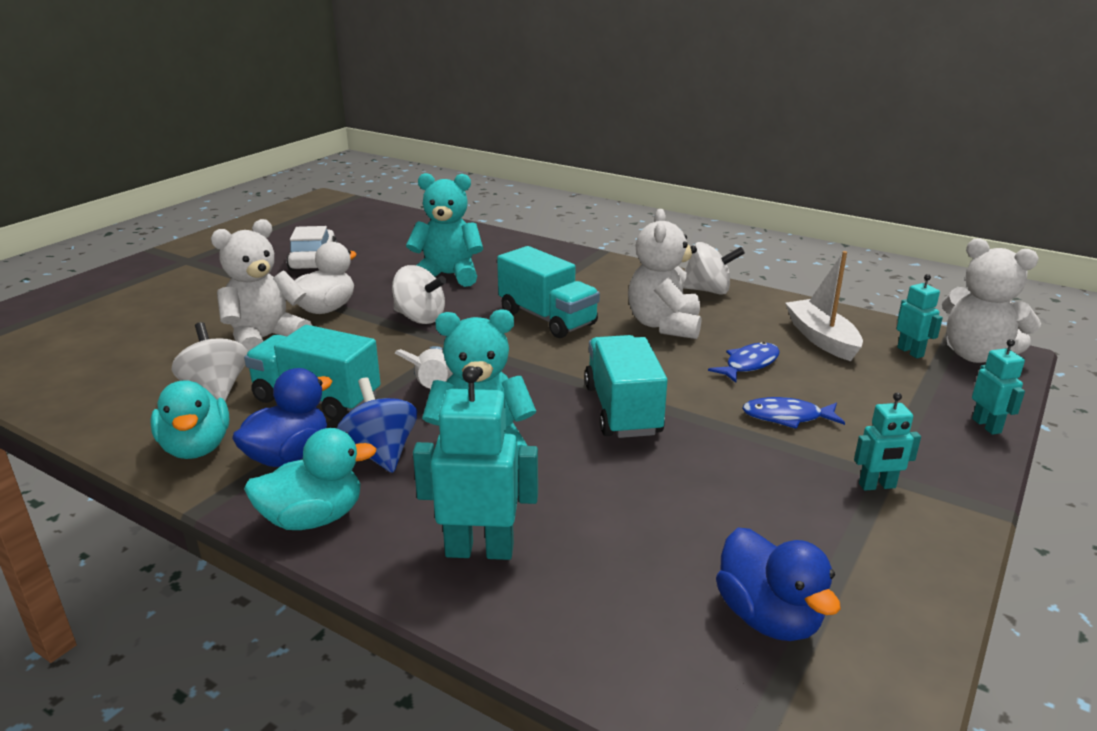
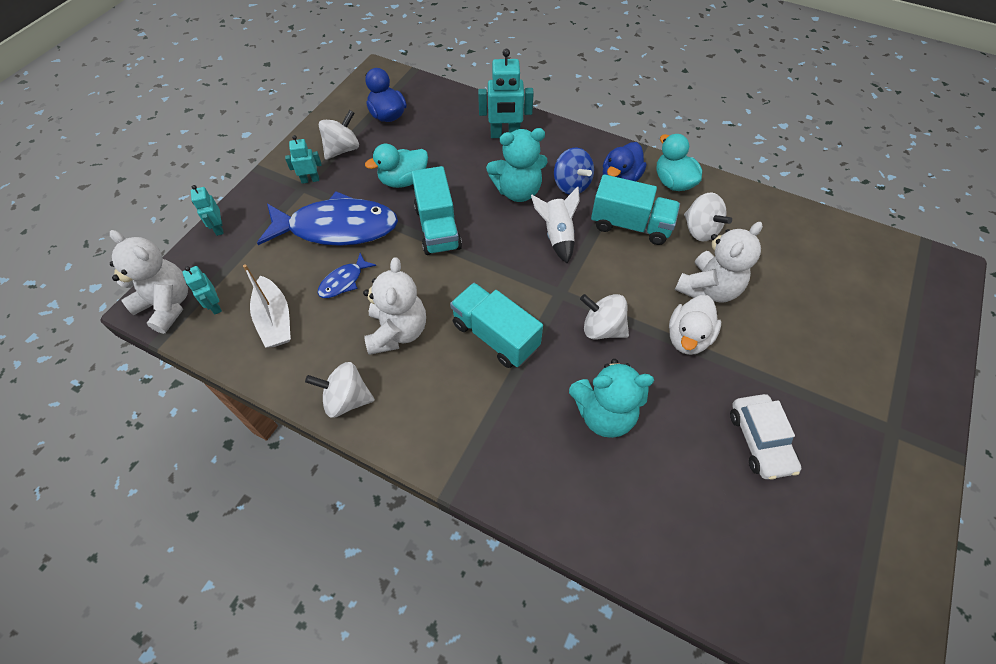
camera: 175 degrees right, 30 degrees up
(313, 518) = (585, 145): turquoise duck -> turquoise duck (403, 180)
(787, 417) = (337, 228): blue fish -> blue fish, size x2.25
(842, 539) = (342, 149): none -> white spinning top

